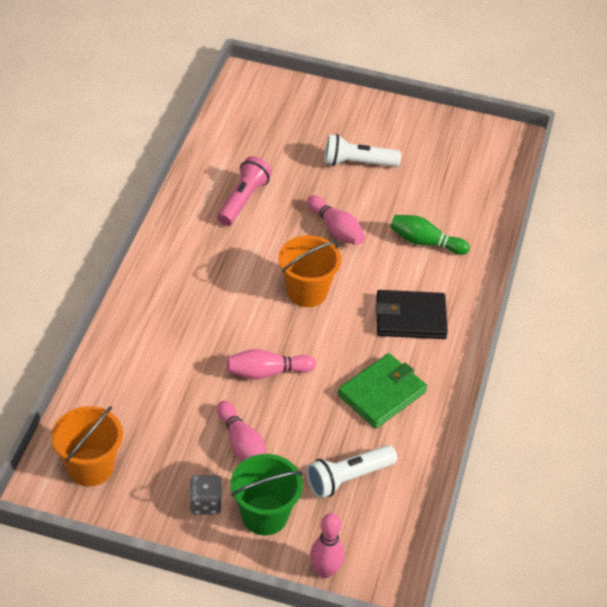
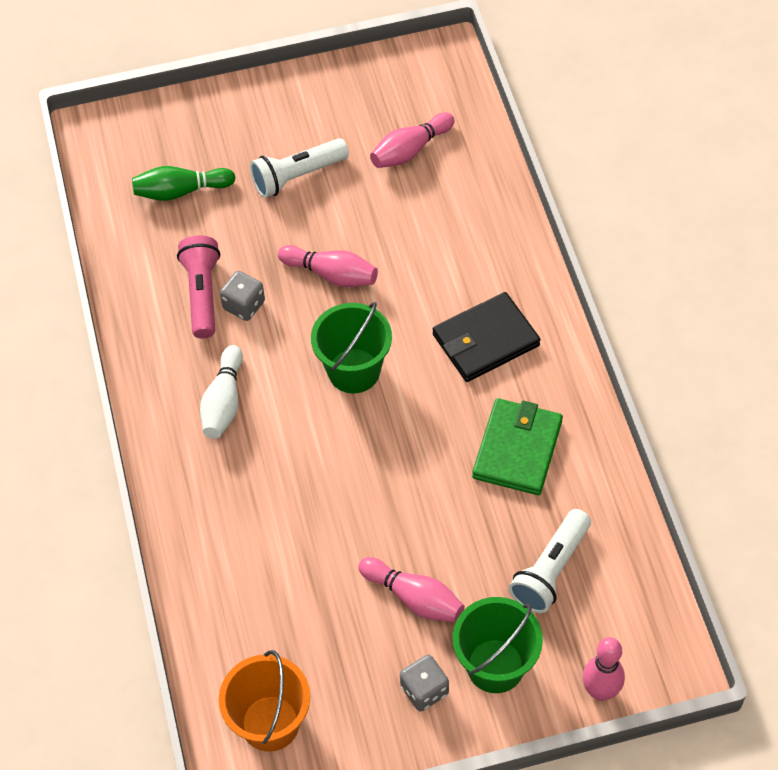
camera: 25 degrees left, 10 degrees up
(208, 267) = (224, 402): none -> white bowling pin
(264, 219) = (244, 305): none -> grey dice
(267, 372) = (379, 495): pink bowling pin -> pink bowling pin (410, 150)
(307, 292) = (354, 371): orange bucket -> green bucket
(425, 242) = (438, 238): green bowling pin -> green bowling pin (181, 191)

